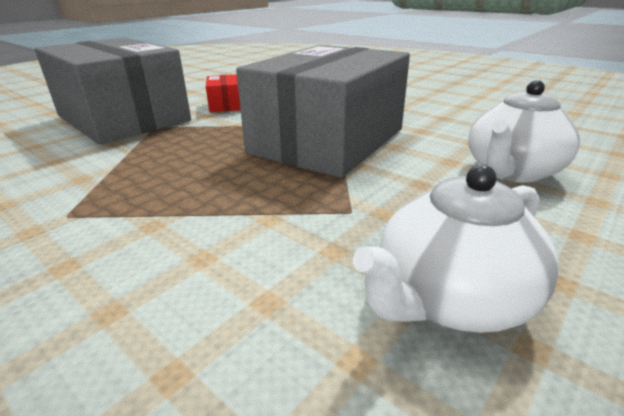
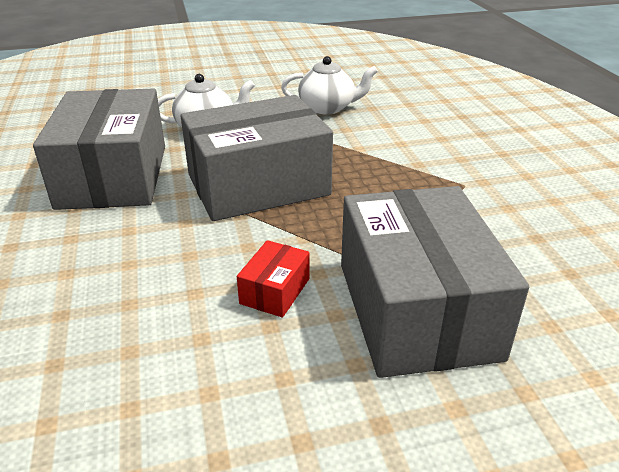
camera: 145 degrees left, 5 degrees up
(452, 114) = (113, 176): none -> grey box

